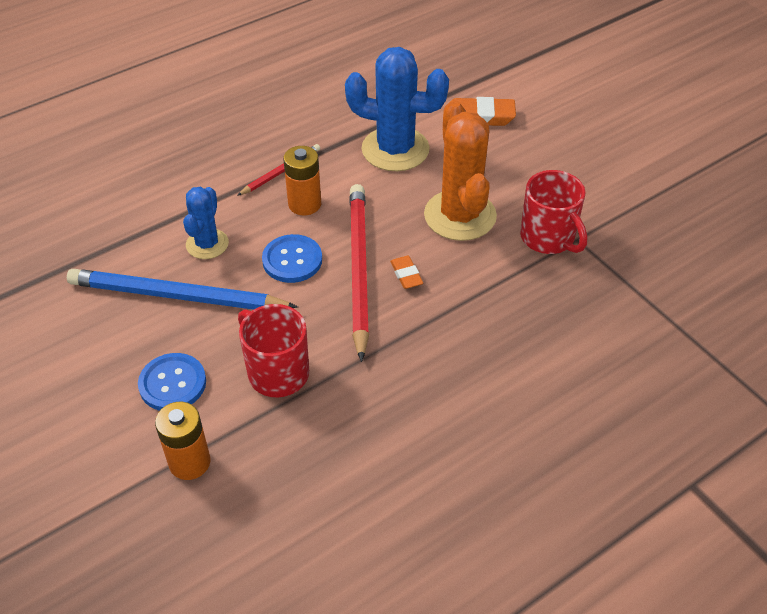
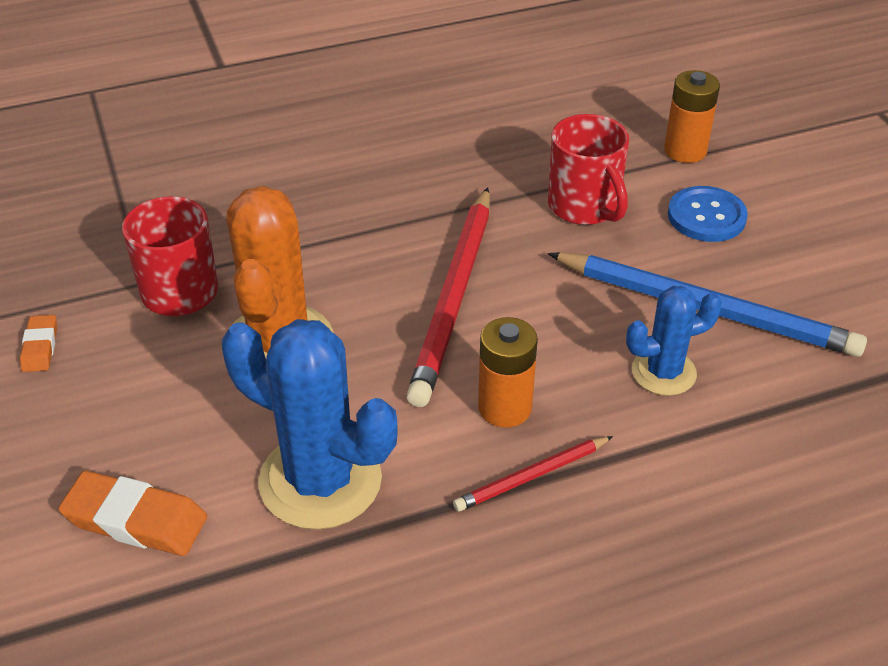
camera: 165 degrees left, 5 degrees down
(207, 244) = (663, 372): blue cactus -> blue cactus turned 45 degrees clockwise
(292, 260) = (542, 326): blue button -> none
(406, 275) = (394, 279): orange eraser -> orange eraser (40, 347)

